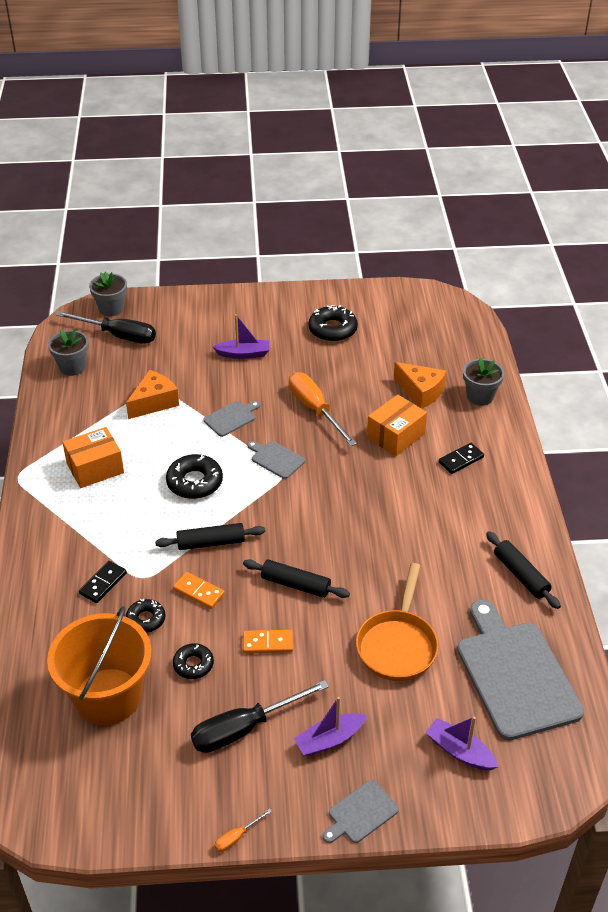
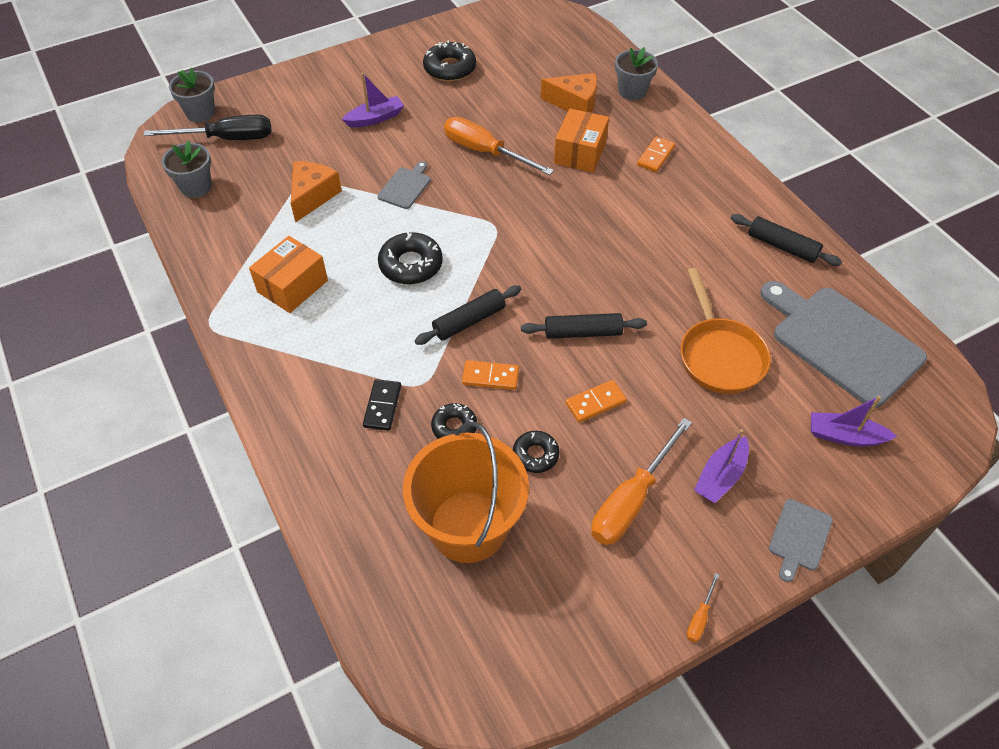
camera: 25 degrees left, 10 degrees up
(244, 728) = (631, 500): black screwdriver -> orange screwdriver
(276, 459) = (479, 213): grey cutting board -> none
(461, 460) = (655, 156): black domino -> orange domino

